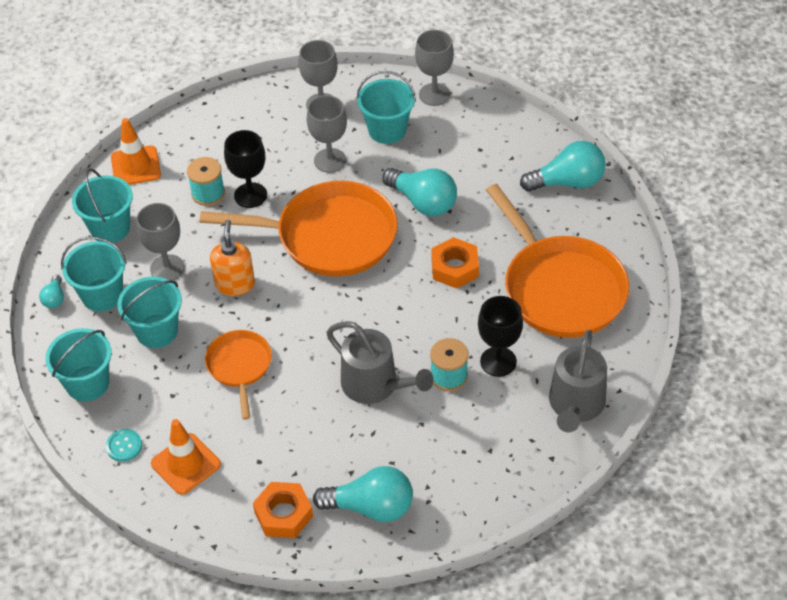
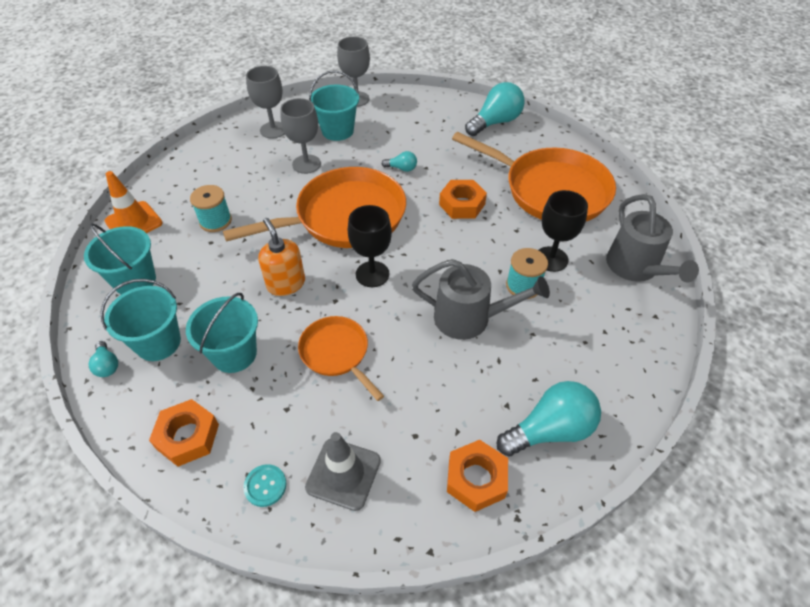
camera: 30 degrees left, 0 degrees up
(87, 383) = (188, 436): turquoise bucket -> orange nut
(167, 268) = (212, 294): grey goblet -> none
(186, 464) = (343, 474): orange traffic cone -> grey traffic cone
(250, 195) = (255, 210): black goblet -> black goblet (372, 274)
(423, 202) = (402, 168): turquoise light bulb -> turquoise light bulb, size x0.48

